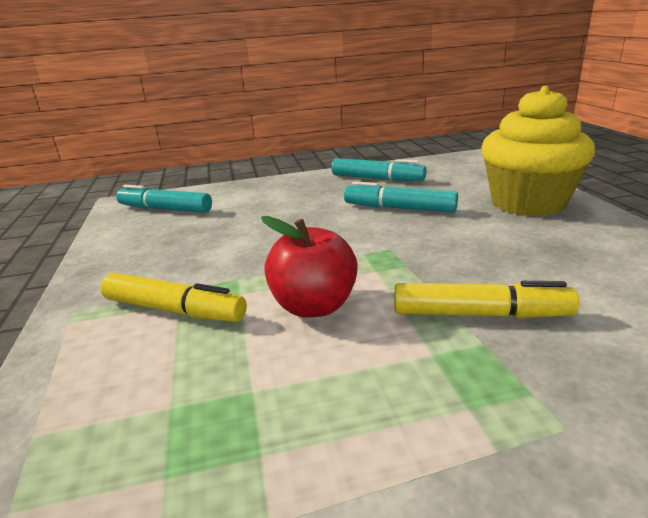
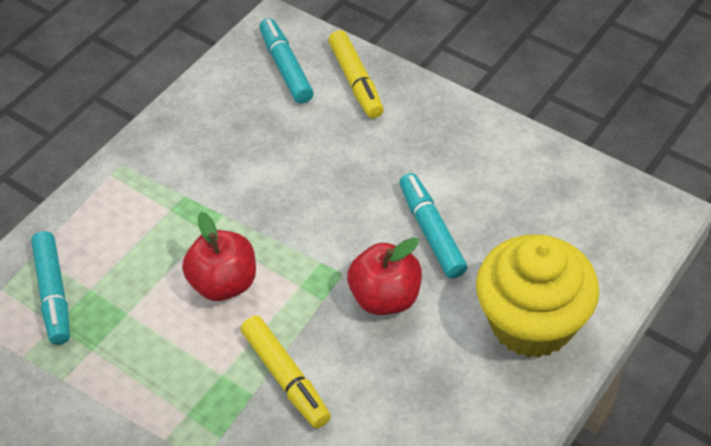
camera: 50 degrees right, 25 degrees up
(174, 310) = (162, 214): yellow marker -> yellow marker (356, 81)
(377, 179) = (496, 167): turquoise marker -> turquoise marker (54, 294)
(439, 240) = (385, 297): none -> red apple

